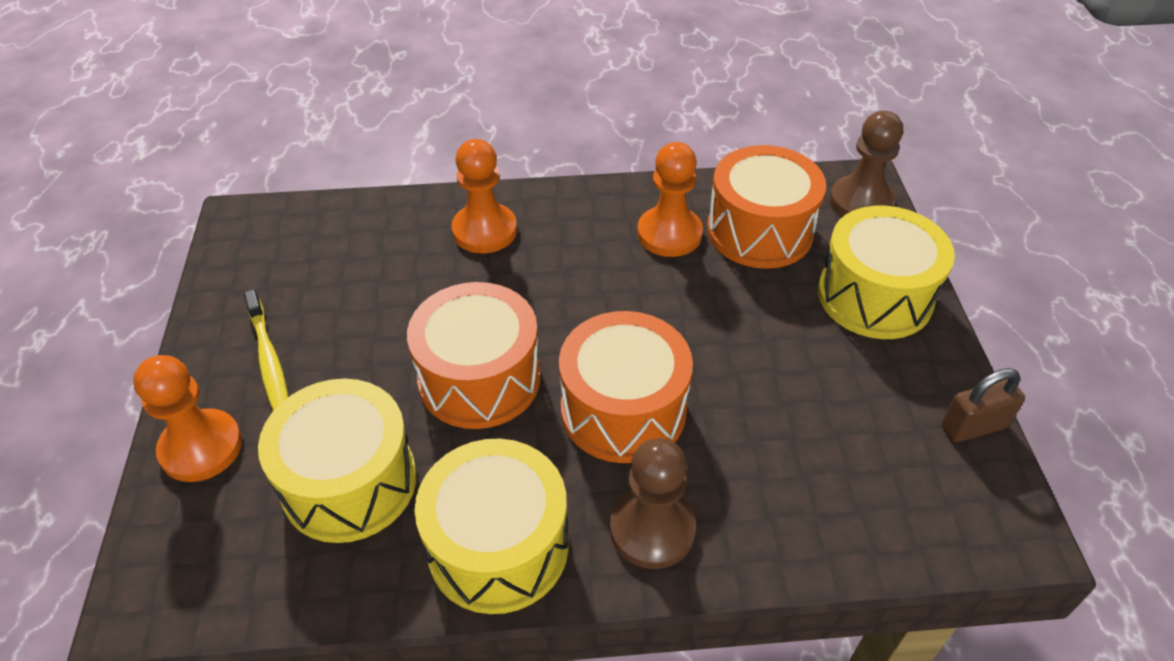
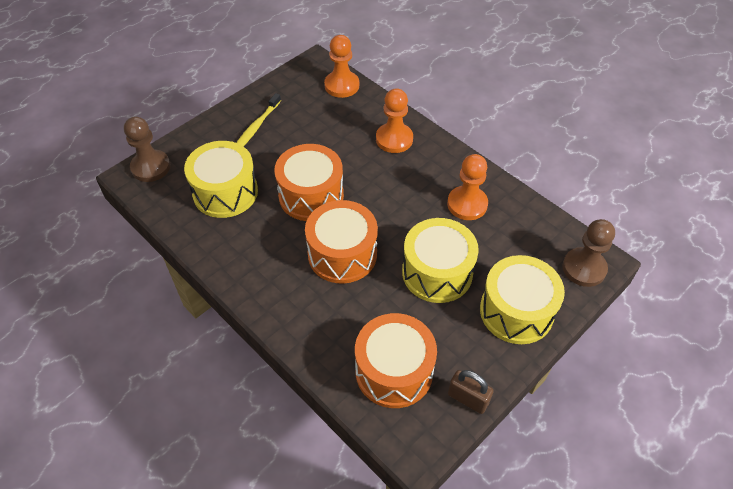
camera: 50 degrees right, 5 degrees up
(201, 447) = (201, 140): orange pawn -> orange pawn (342, 85)
(498, 546) = (238, 257): yellow drum -> yellow drum (437, 272)
(652, 529) = (290, 302): brown pawn -> brown pawn (151, 167)
(759, 231) = (510, 238): orange drum -> orange drum (394, 371)

